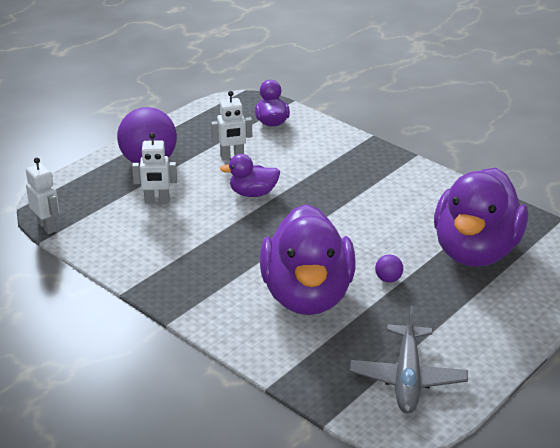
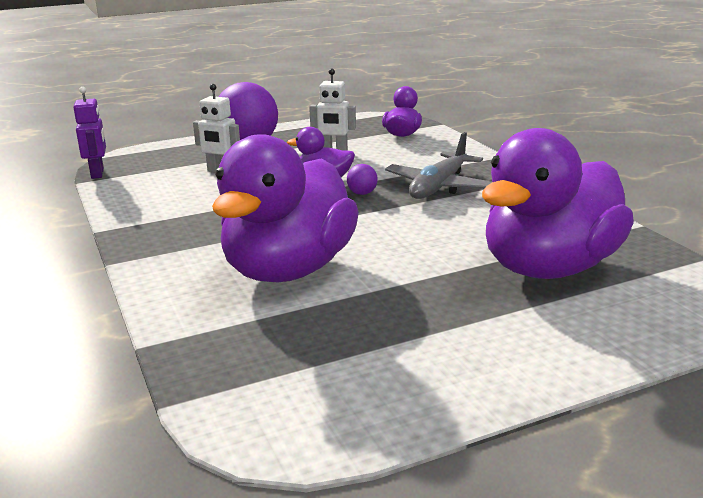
camera: 25 degrees right, 10 degrees down
(47, 226) = (98, 173): white robot -> purple robot
(388, 279) = (405, 274): purple ball -> purple ball (362, 193)
(407, 378) = (328, 381): grey plane -> grey plane (439, 187)

